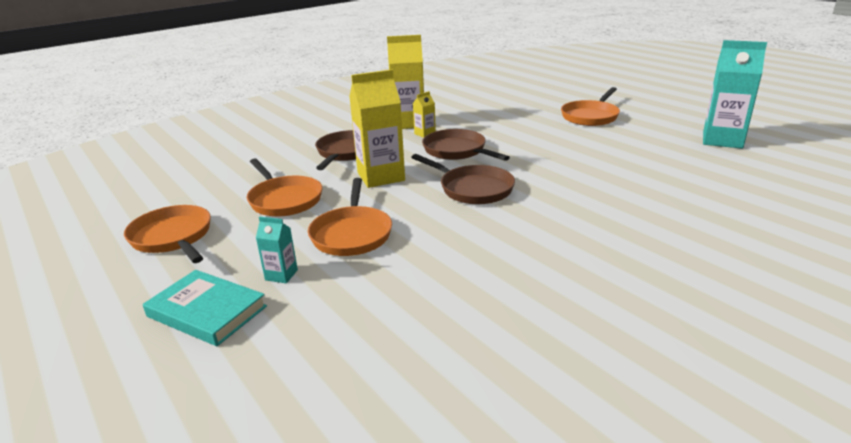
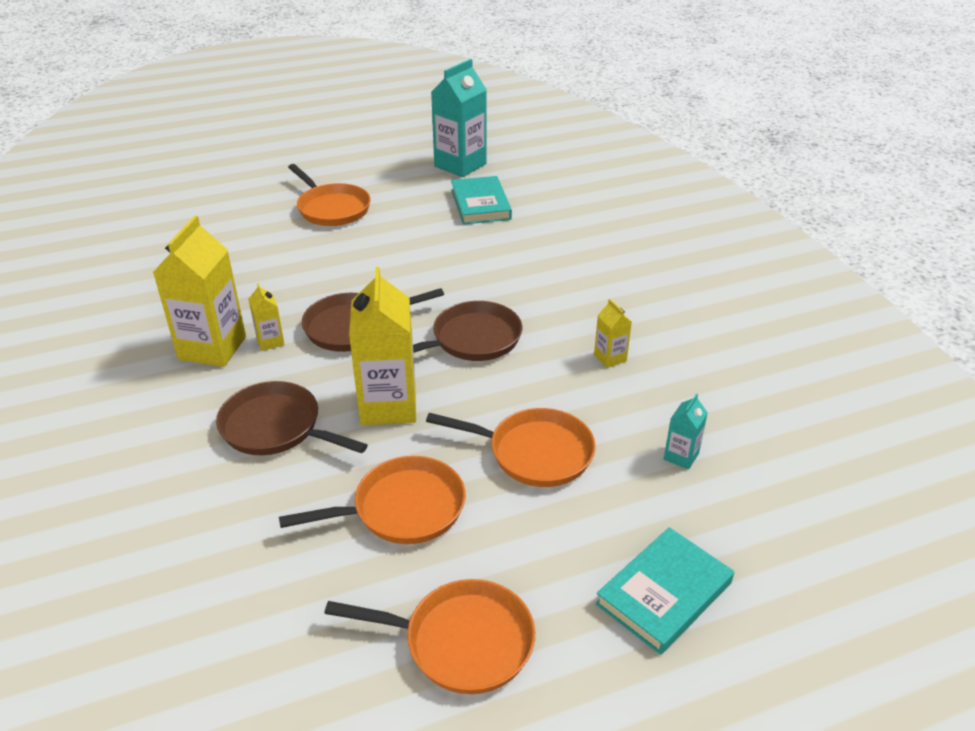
camera: 75 degrees left, 10 degrees up
(173, 238) = (460, 641): orange pan -> orange pan turned 150 degrees counterclockwise
(281, 275) = (606, 523): turquoise carton -> turquoise carton (681, 456)
(493, 249) = (610, 358): none -> yellow carton
(670, 158) = (480, 204): none -> turquoise book

